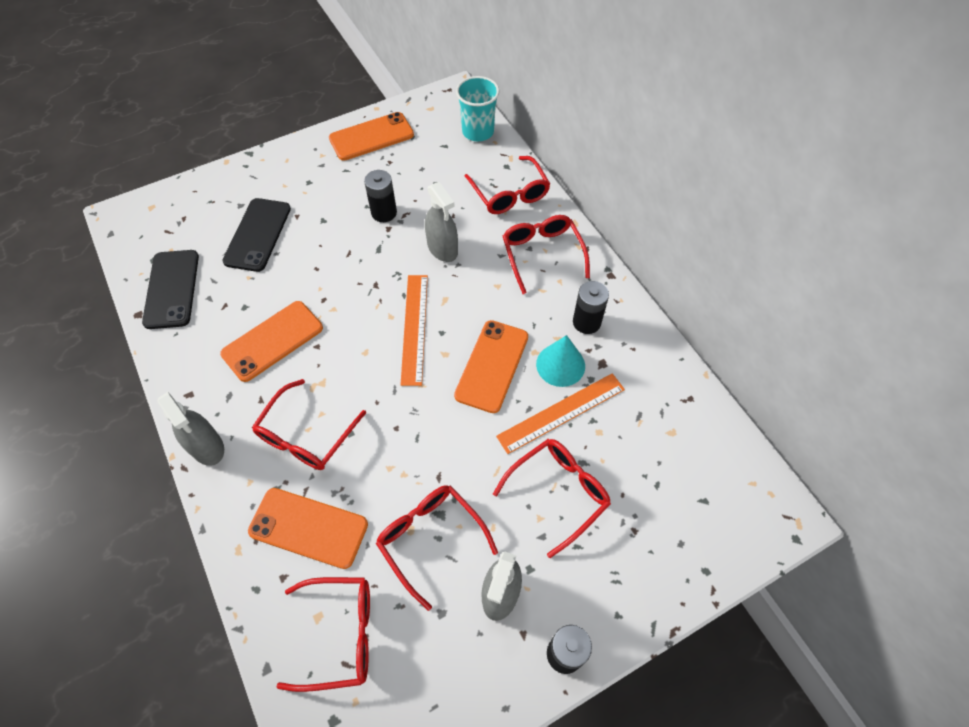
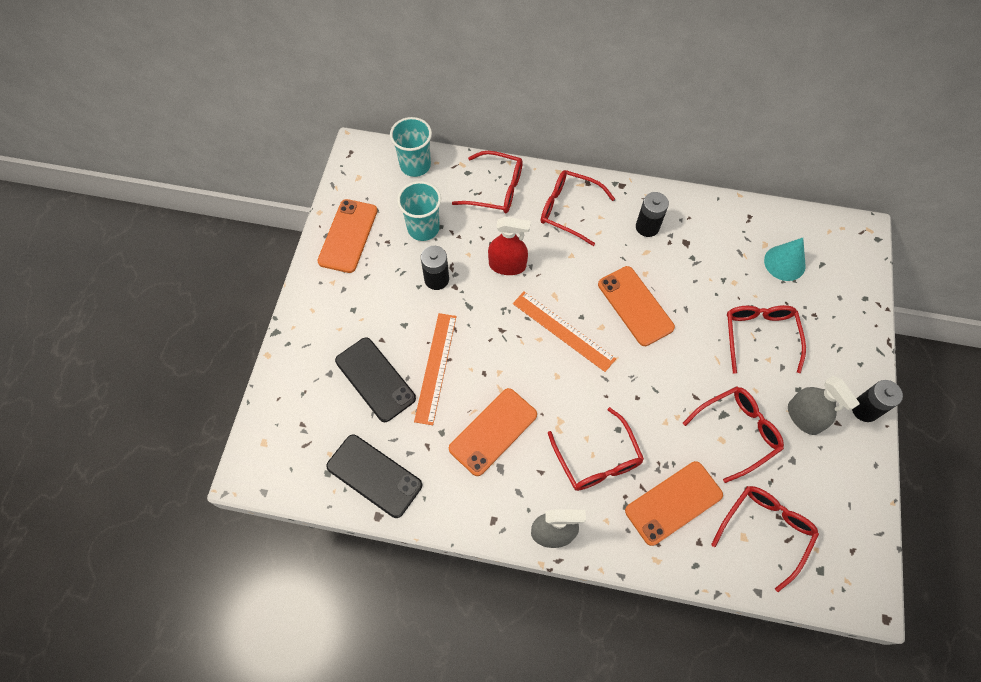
camera: 50 degrees left, 5 degrees up
(272, 341) = (493, 431): orange phone -> orange phone turned 45 degrees clockwise
(424, 174) = (423, 228): none -> turquoise cup
(430, 539) = (737, 432): red glasses -> red glasses turned 150 degrees clockwise
(442, 248) = (507, 265): grey spray bottle -> red spray bottle
(560, 365) = (667, 266): turquoise cone -> turquoise cone (784, 263)
(561, 412) = (704, 292): orange ruler -> orange ruler (435, 367)

